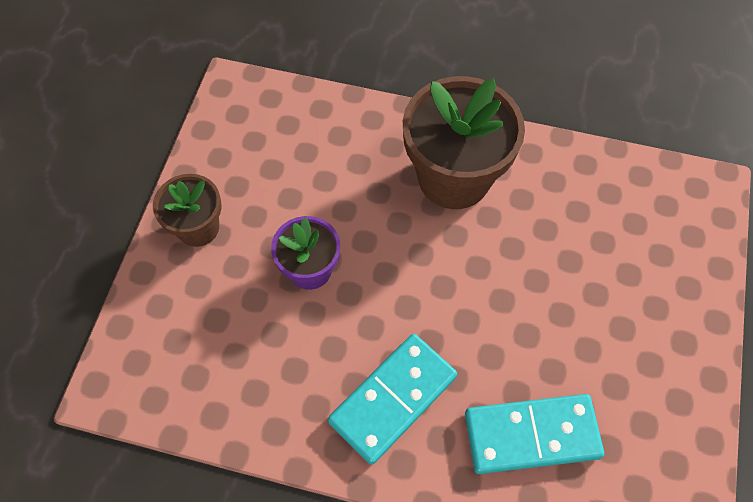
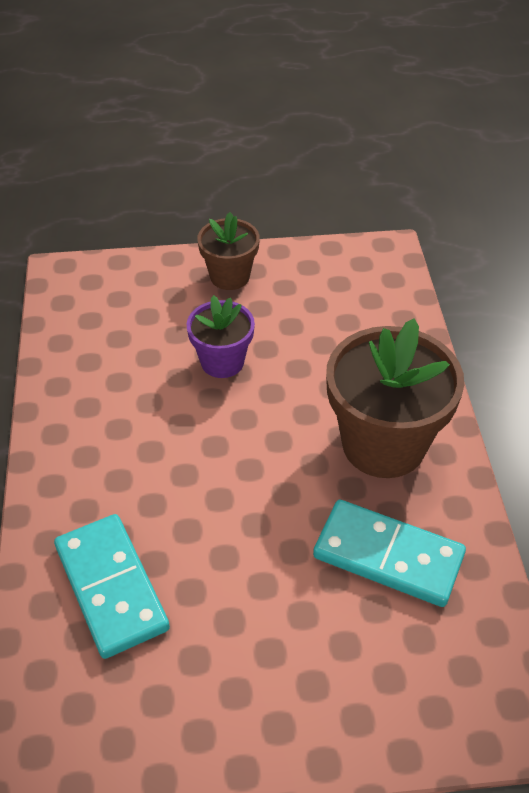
camera: 70 degrees right, 15 degrees down
(392, 399) = (113, 460): turquoise domino -> turquoise domino (388, 555)

